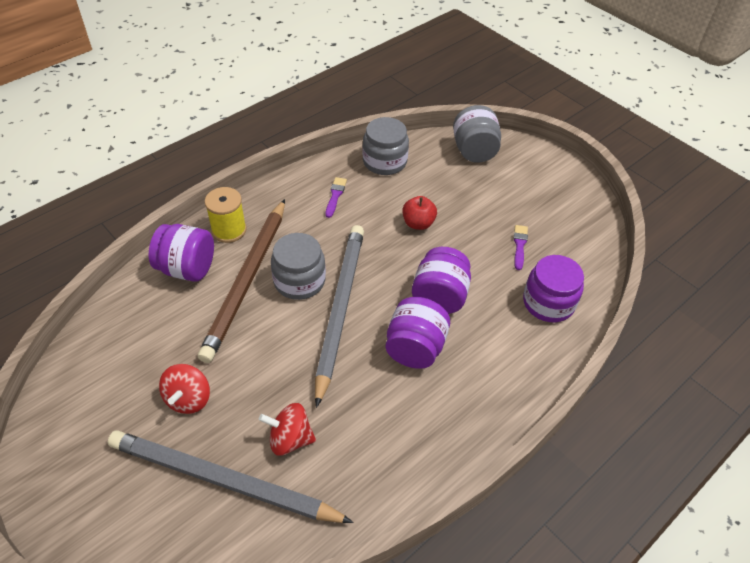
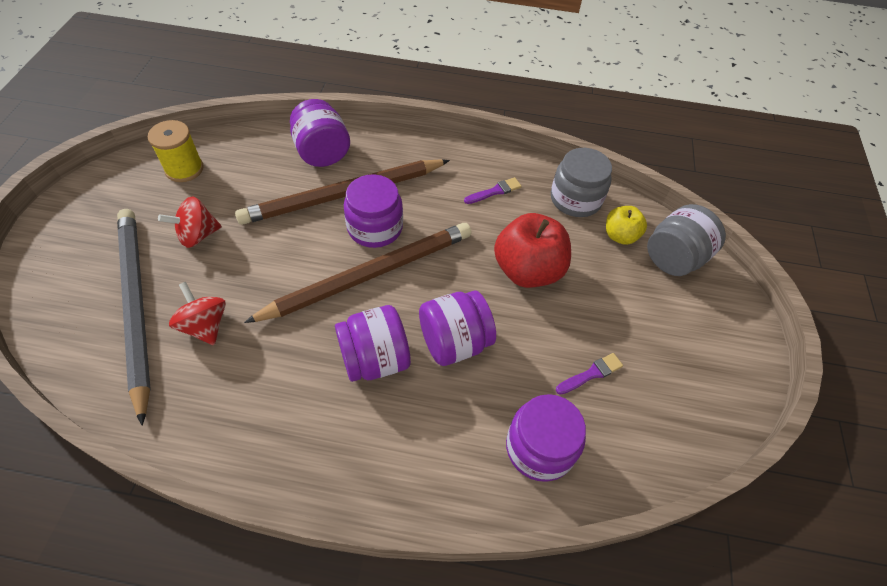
camera: 50 degrees right, 5 degrees up
(229, 230) = (385, 151): yellow spool -> yellow spool (184, 169)
(299, 281) = (375, 228): grey jar -> purple jar
(339, 309) = (369, 274): grey pencil -> brown pencil
(418, 223) = (527, 270): red apple -> red apple, size x1.79
(434, 162) = (620, 236): none -> yellow apple

